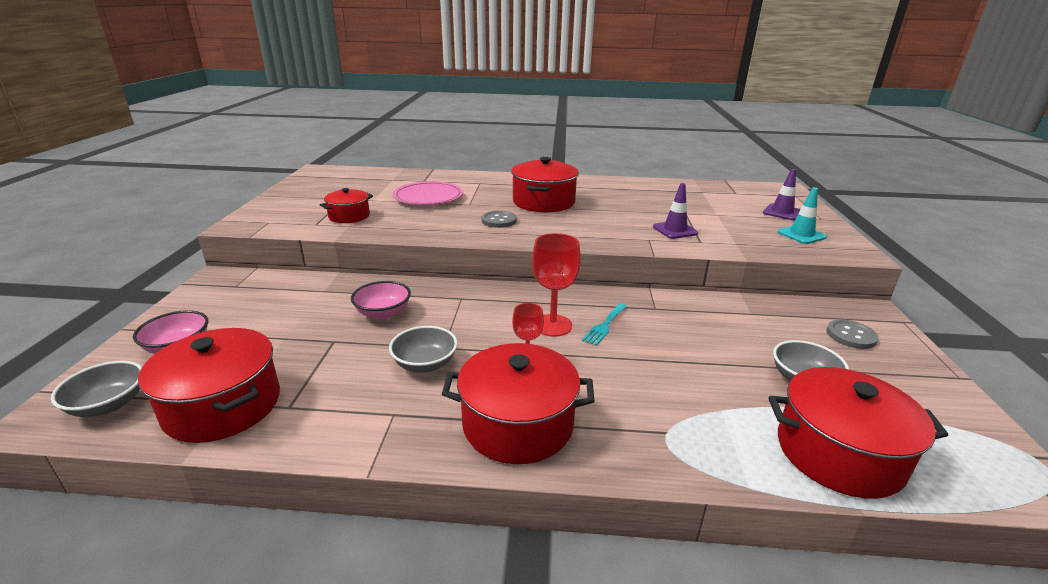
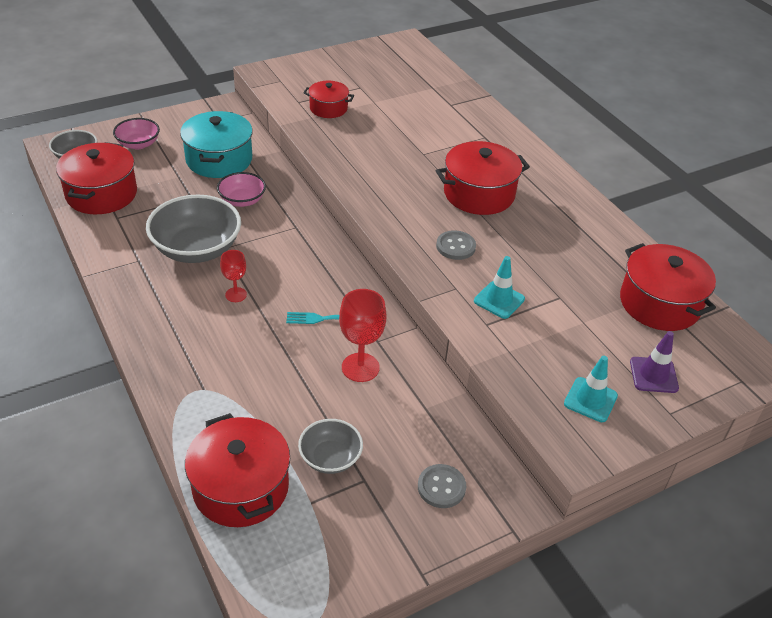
camera: 55 degrees right, 15 degrees up
(298, 305) = (219, 159): none -> turquoise pot
(425, 364) = (197, 249): grey bowl -> grey bowl, size x1.79
(428, 198) = (411, 126): pink plate -> none
(499, 220) = (403, 185): grey button -> grey button (455, 246)
(518, 424) = (164, 316): red pot -> red pot (659, 303)
(552, 325) = (296, 290): red goblet -> red goblet (360, 367)
(675, 230) = (499, 300): purple traffic cone -> turquoise traffic cone

